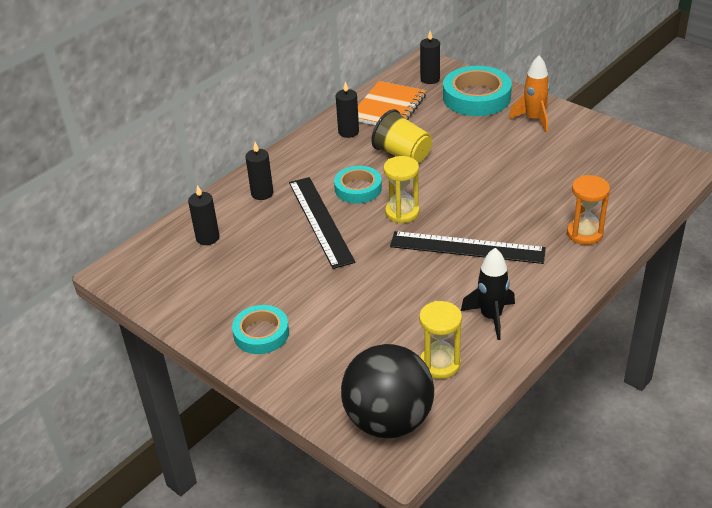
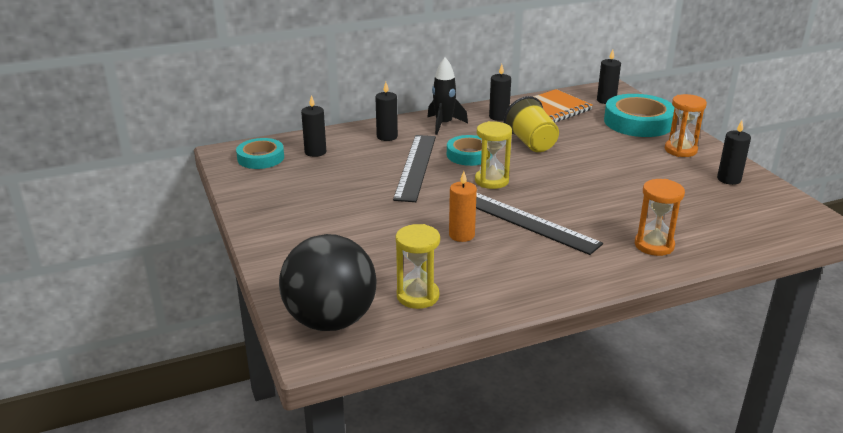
camera: 25 degrees right, 10 degrees down
(261, 333) = (290, 225): turquoise tape -> turquoise tape (260, 158)
(424, 284) = (461, 235): none -> orange candle
(491, 317) = (499, 278): black rocket -> black rocket (444, 124)
(533, 119) = (680, 150): orange rocket -> orange hourglass
(593, 139) = (729, 179): none -> black candle

